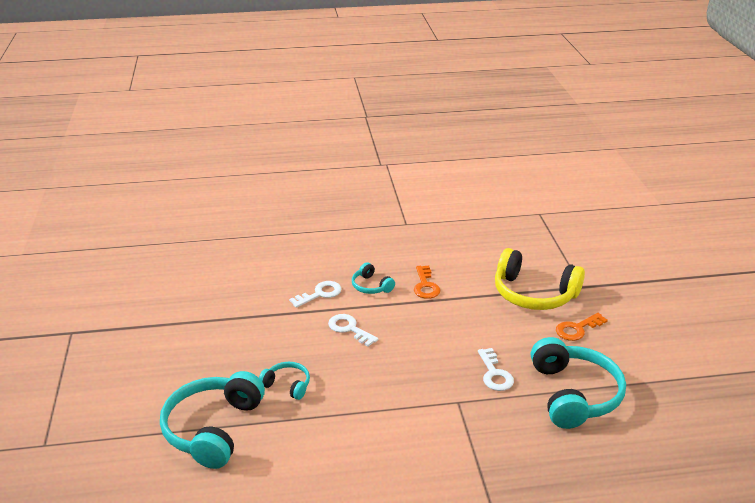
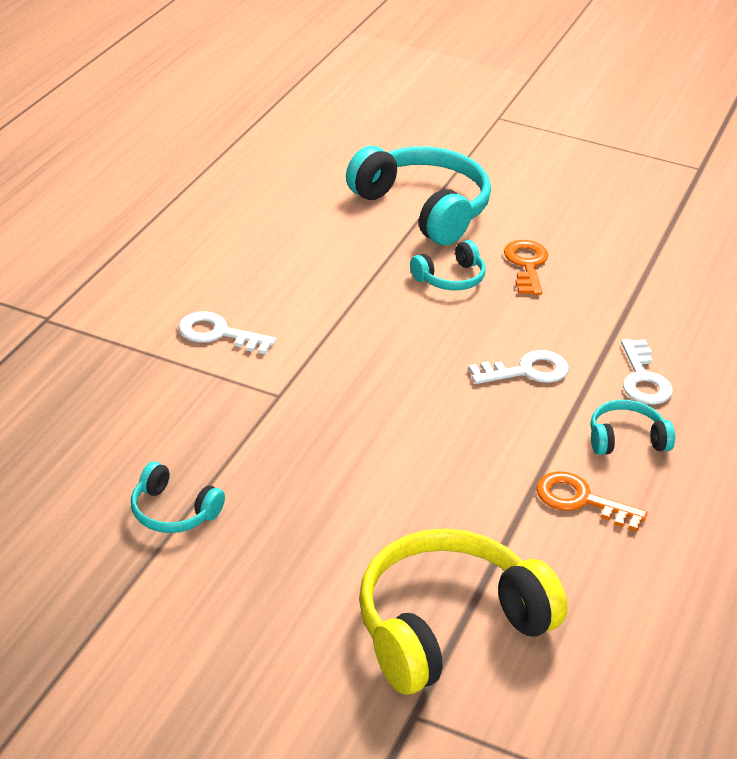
camera: 120 degrees right, 5 degrees up
(494, 374) = (295, 457): white key -> white key (218, 334)
(574, 394) = (173, 512): turquoise headphones -> turquoise headphones, size x0.49
(577, 329) = (303, 618): orange key -> orange key (526, 265)

